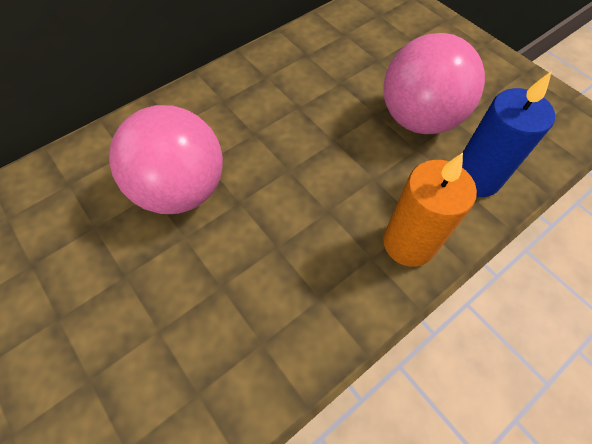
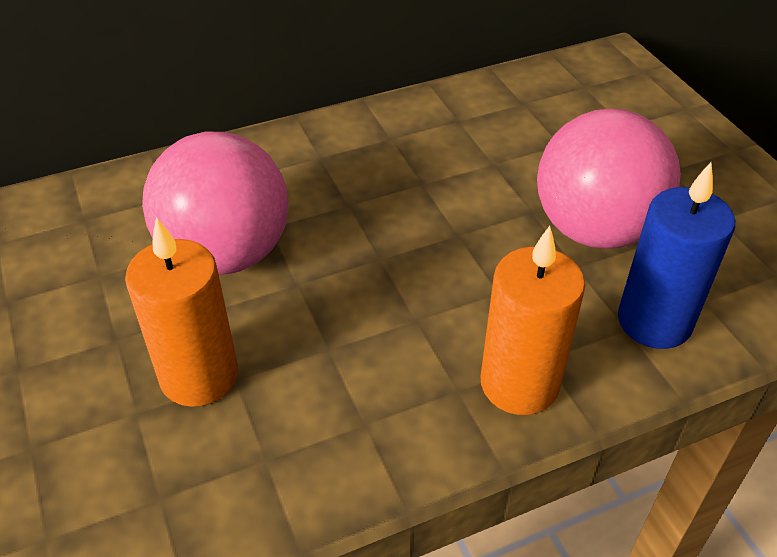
camera: 15 degrees right, 15 degrees down
(194, 290) = (199, 376): none -> orange candle

